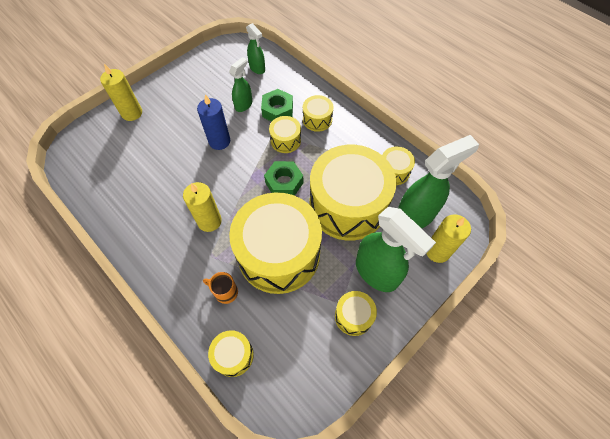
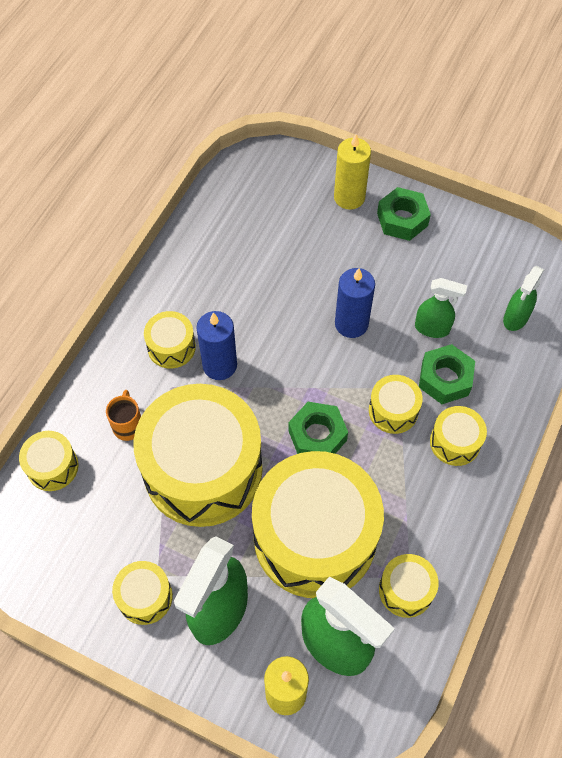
camera: 70 degrees right, 0 degrees up
(165, 93) = (402, 219): none -> green nut
(180, 246) = (171, 347): none -> yellow drum
(209, 221) = (219, 365): yellow candle -> blue candle

